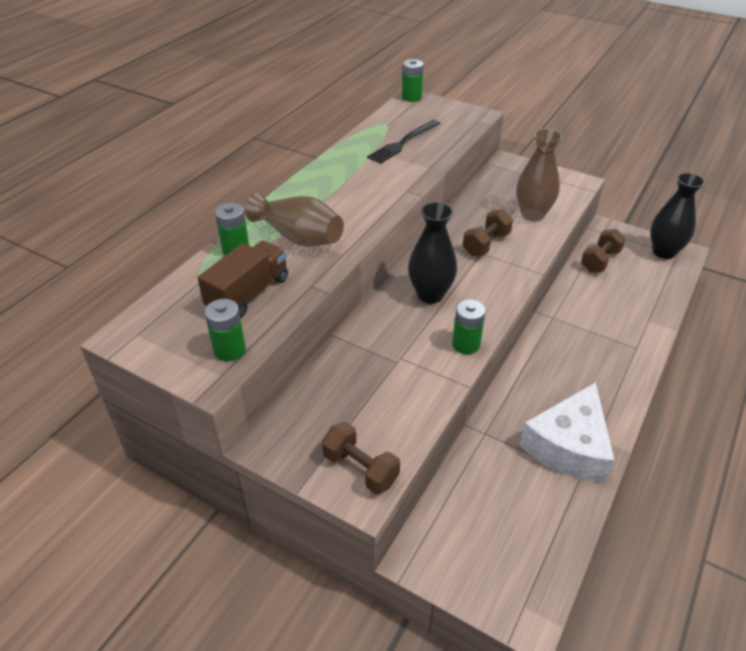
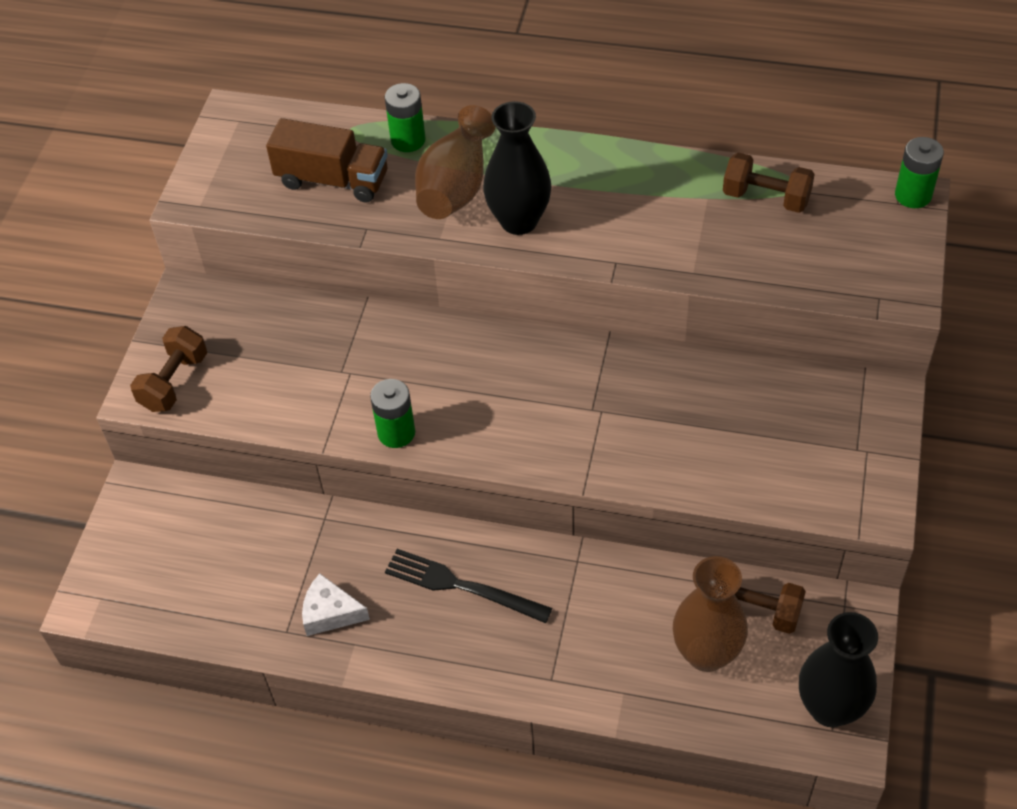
camera: 75 degrees right, 10 degrees up
(229, 350) = (237, 199): green battery -> none
(403, 143) = (751, 224): black fork -> black fork (462, 586)
(430, 294) = (481, 373): black vase -> black vase (519, 221)
(486, 244) = (626, 412): brown dumbbell -> brown dumbbell (766, 198)
(532, 214) = (736, 457): brown vase -> brown vase (706, 653)
(569, 446) = (330, 613): white cheese -> white cheese, size x0.50

